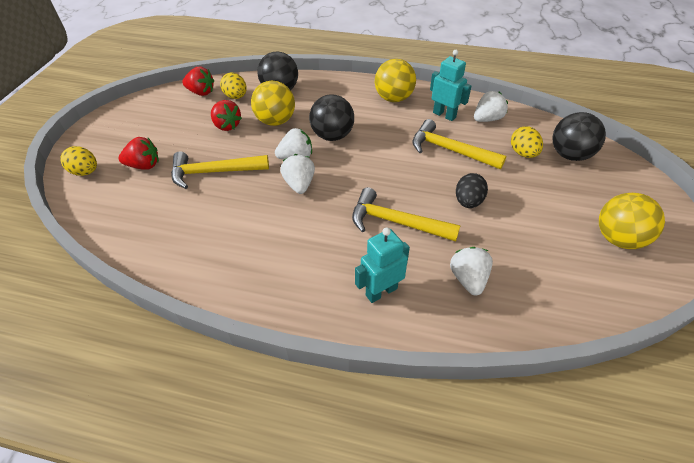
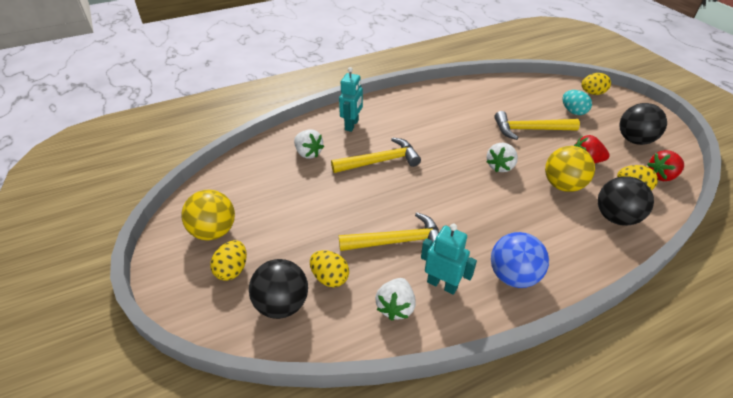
camera: 140 degrees right, 5 degrees down
(144, 165) = (573, 111): red strawberry -> turquoise egg
(214, 172) = (530, 130): yellow hammer -> yellow hammer turned 135 degrees counterclockwise
(299, 184) = (469, 151): white strawberry -> none
(332, 136) = (503, 198): black ball -> black ball (634, 140)
(393, 98) = (513, 276): yellow ball -> blue ball
(444, 115) = (442, 284): turquoise robot -> turquoise robot turned 150 degrees counterclockwise
(468, 202) = (344, 201): black egg -> none
(605, 195) = (232, 270): none -> yellow egg

